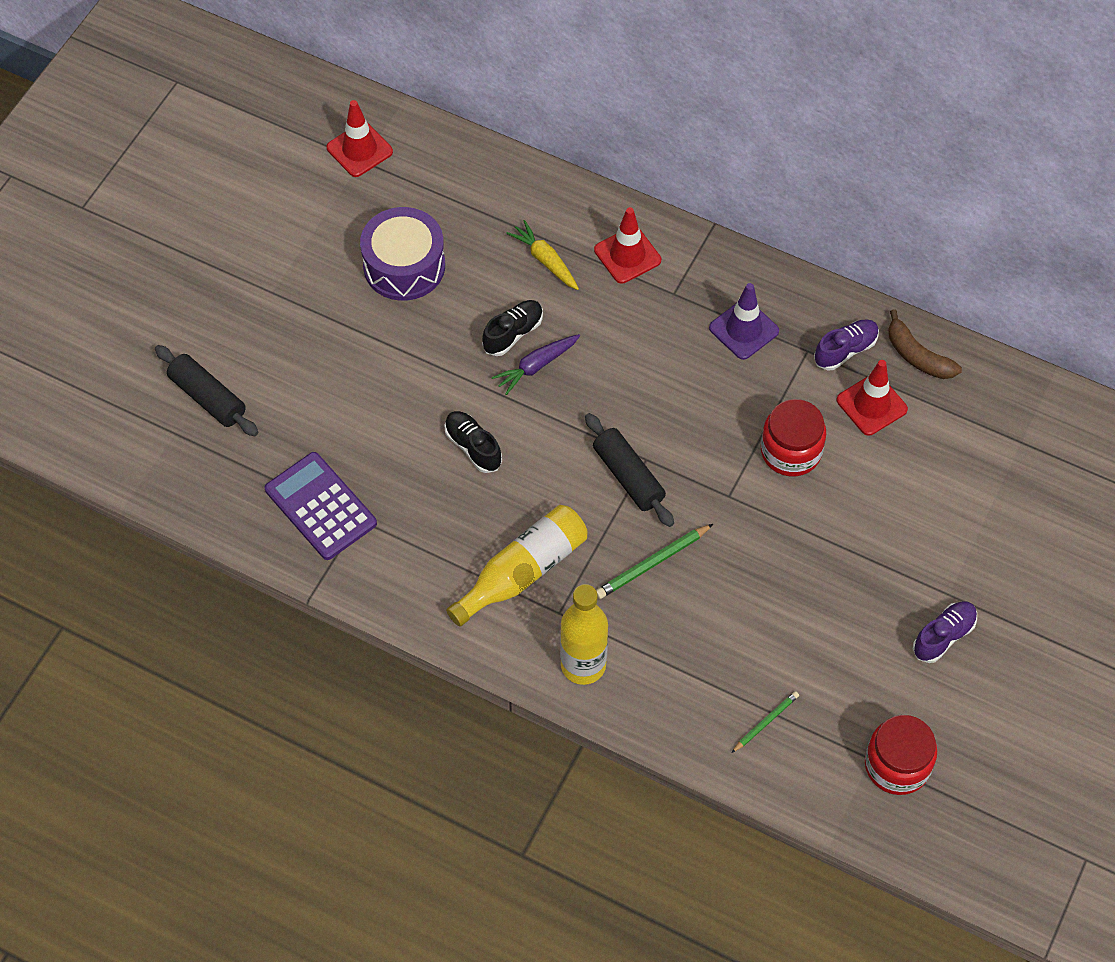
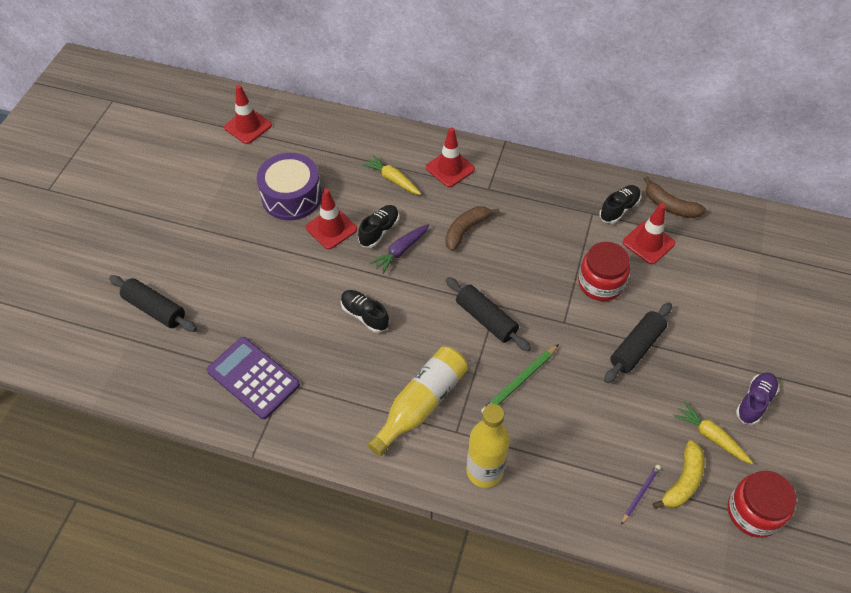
camera: 10 degrees left, 5 degrees down
(450, 320) = (331, 228): none -> red traffic cone
(629, 349) = (466, 230): none -> brown banana
(744, 329) = (544, 205): purple traffic cone -> none
(765, 722) = (640, 494): green pencil -> purple pencil
(813, 544) = (636, 347): none -> black rolling pin
(822, 716) = (683, 481): none -> yellow banana
(845, 350) = (619, 209): purple shoe -> black shoe
(874, 669) = (711, 436): none -> yellow carrot

